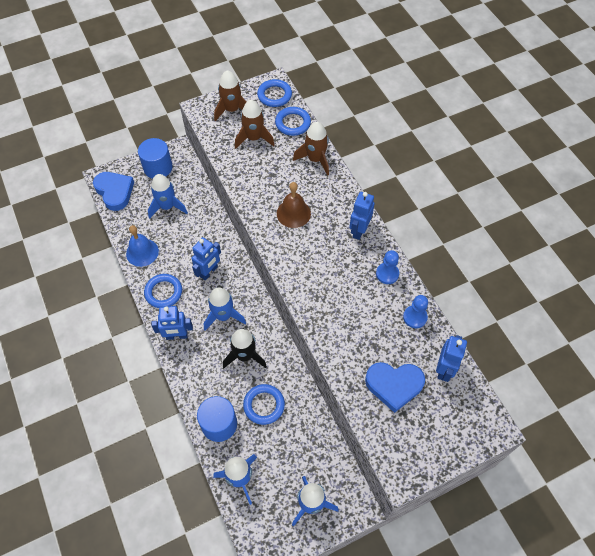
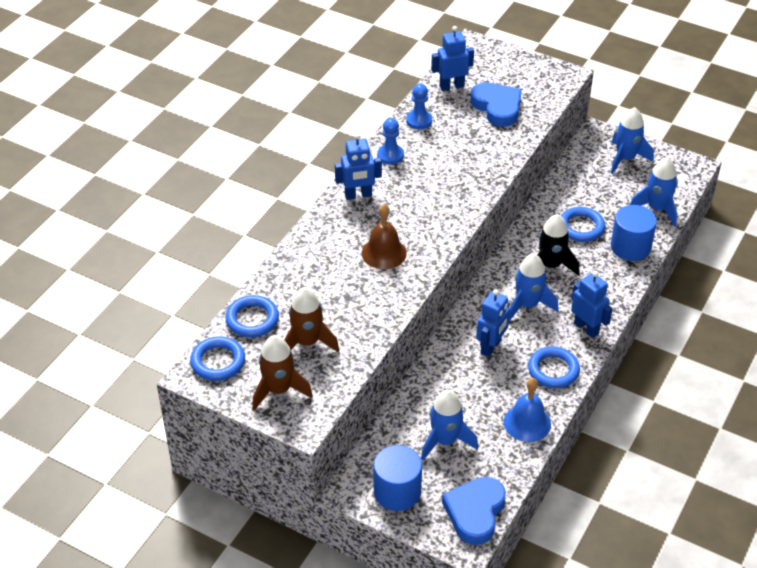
camera: 125 degrees left, 15 degrees down
(209, 272) = (491, 347): blue robot -> blue robot turned 120 degrees clockwise
(315, 159) = (292, 272): brown rocket -> none

